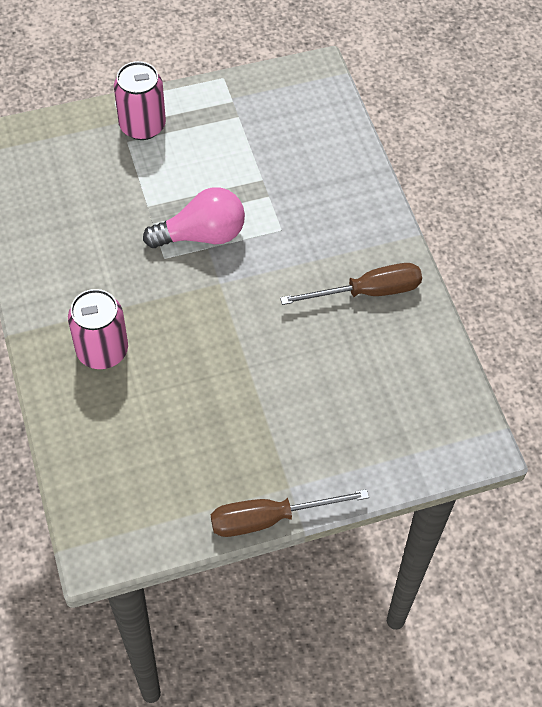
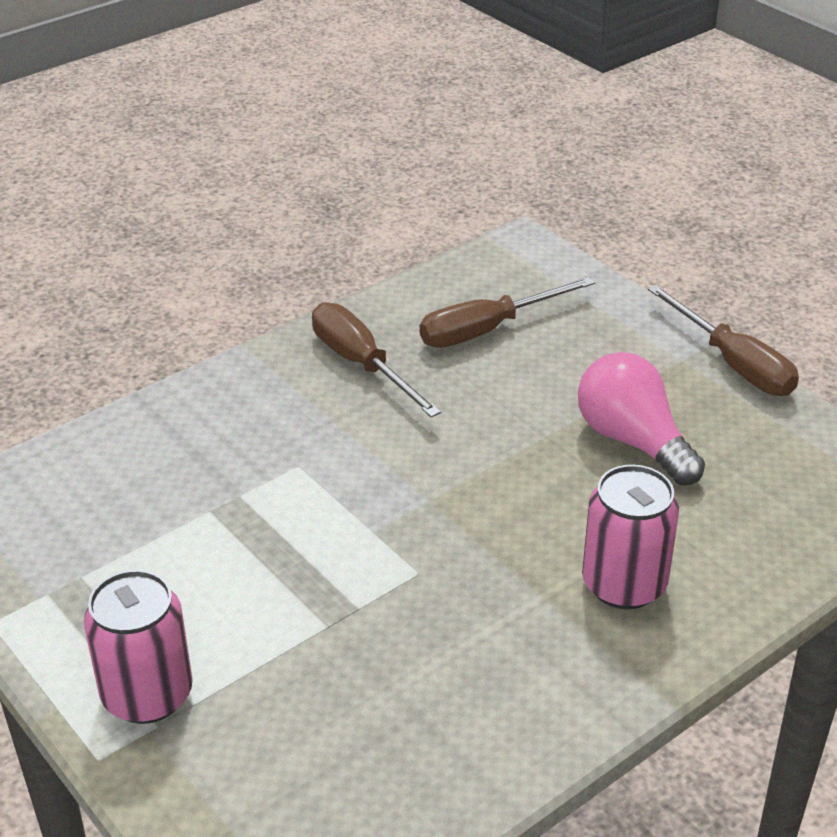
camera: 110 degrees left, 20 degrees down
(202, 235) = (352, 544): pink light bulb -> pink light bulb (633, 441)
(376, 379) = (487, 329): none -> brown screwdriver

